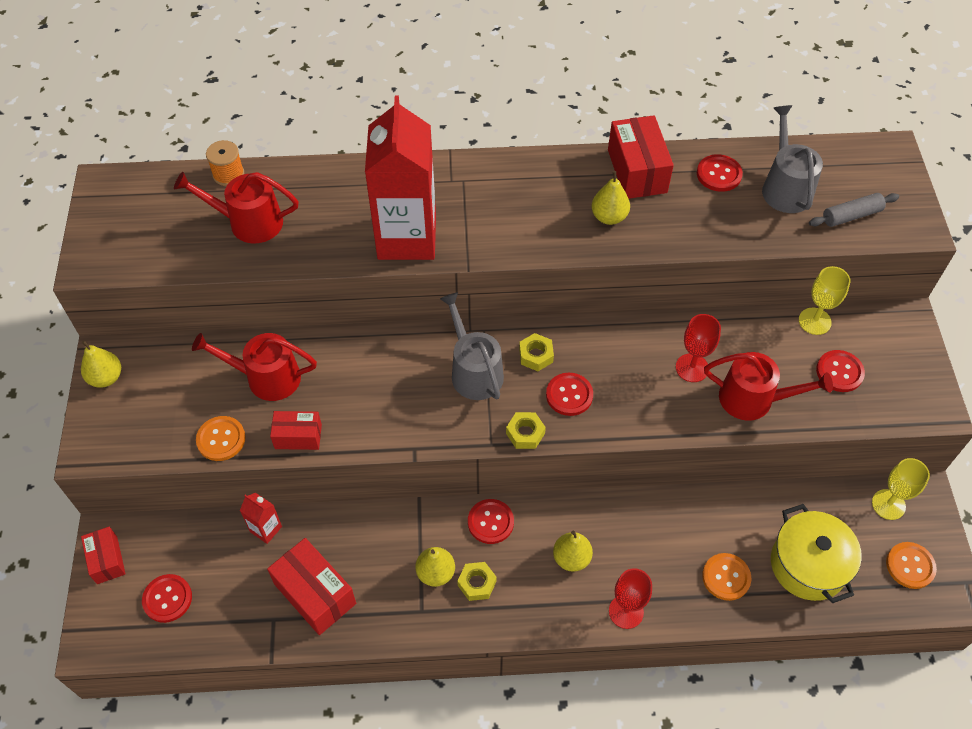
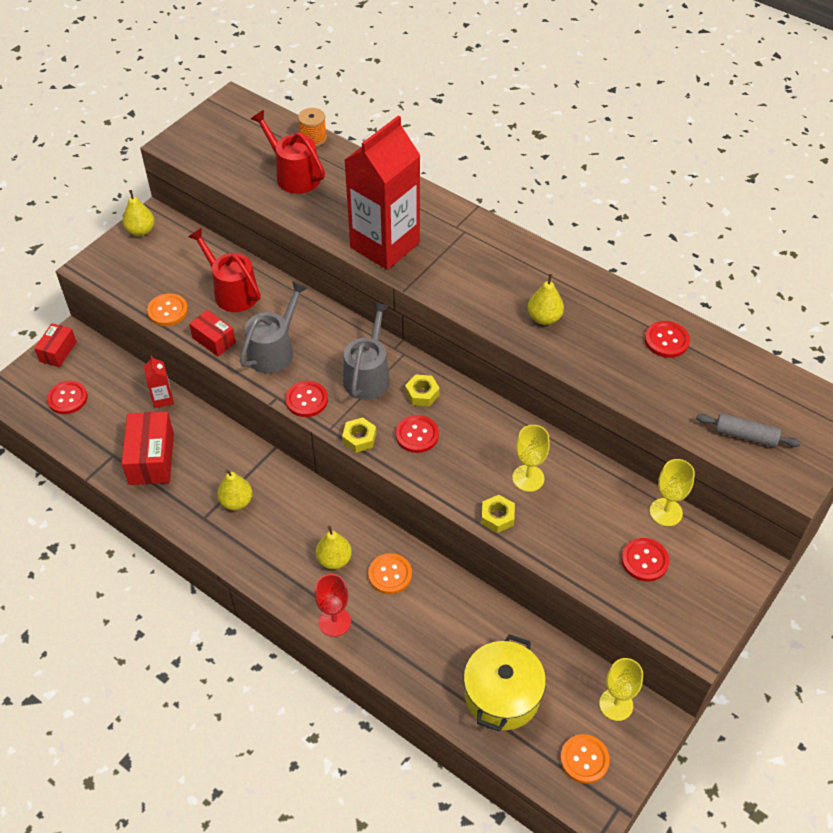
camera: 40 degrees right, 5 degrees down
(477, 583) = (255, 528): yellow nut -> yellow nut (497, 517)
(490, 522) = (305, 497): red button -> red button (306, 400)
(637, 171) = (602, 300): red box -> none
(692, 368) = (528, 478): red goblet -> yellow goblet
(726, 577) = (430, 655): orange button -> orange button (390, 574)
(753, 399) = (551, 531): red watering can -> none
(785, 187) = (712, 382): grey watering can -> grey watering can (274, 351)

